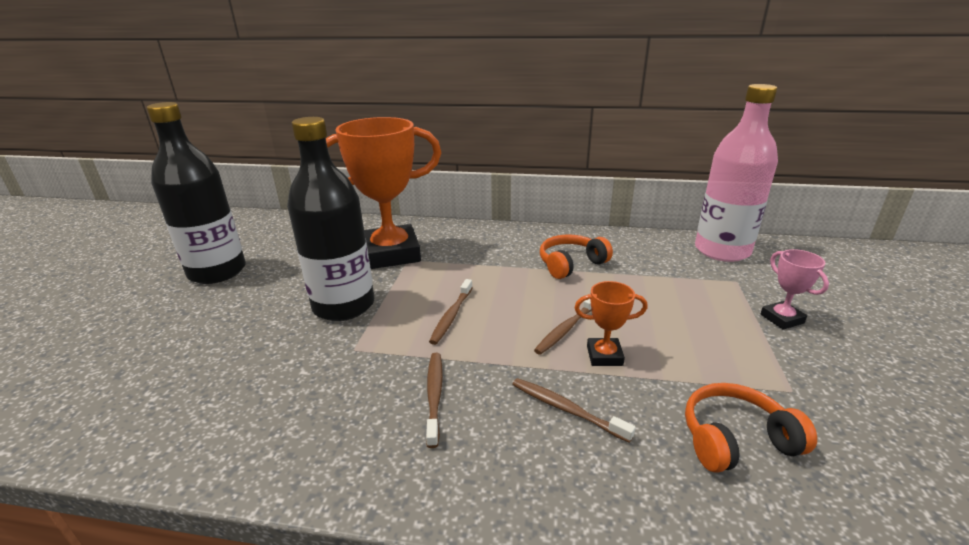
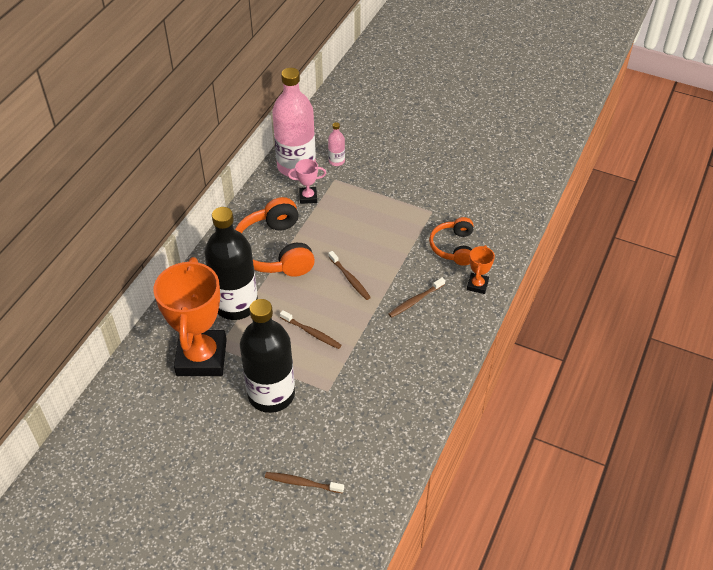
camera: 75 degrees left, 20 degrees up
(217, 272) = (171, 488): black bottle -> black bottle (236, 304)
(434, 395) = (386, 354): brown toothbrush -> brown toothbrush (302, 483)
(571, 264) = (275, 250): orange headphones -> orange headphones, size x1.66
(604, 356) = (380, 270): orange trophy -> orange trophy (477, 285)
(770, 276) = (336, 161): none -> pink bottle
(782, 319) = (379, 182): pink trophy -> pink trophy (308, 197)

